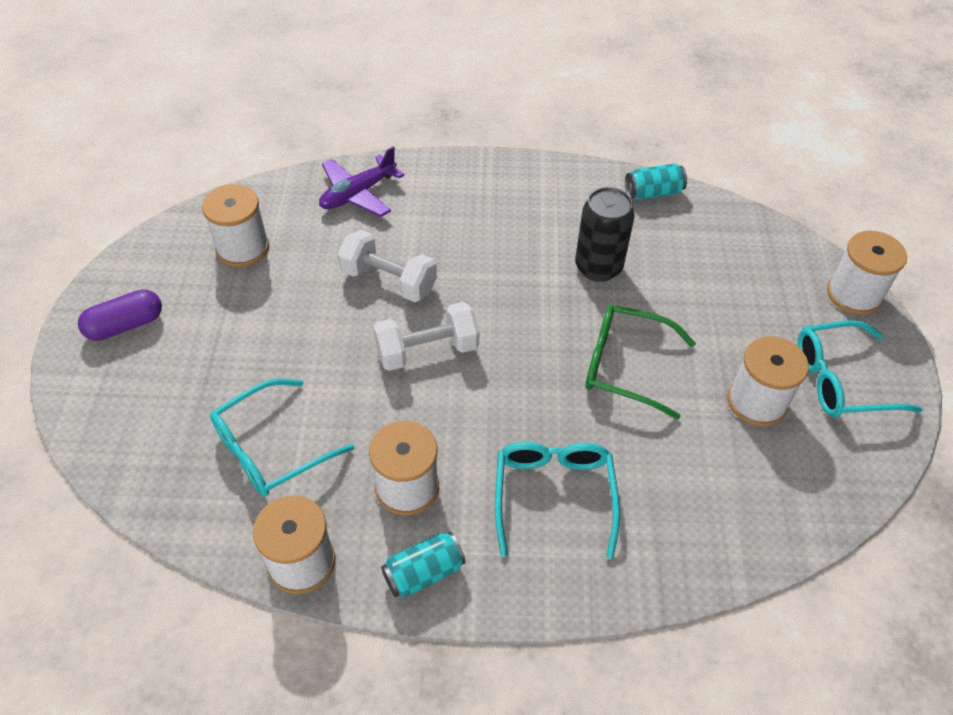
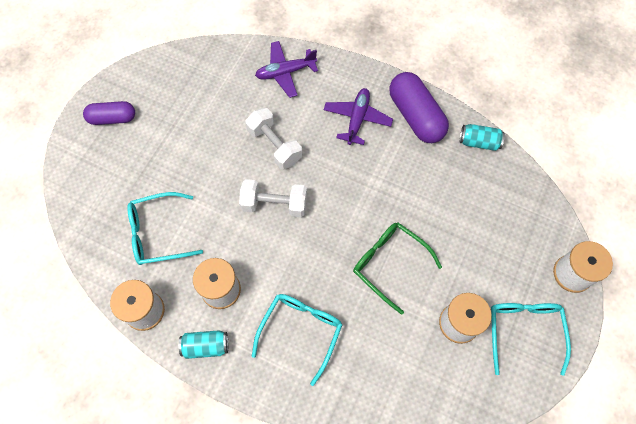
camera: 25 degrees right, 15 degrees up
(242, 248) = (199, 88): white spool -> none
(485, 216) = (357, 119): none -> purple plane
(558, 189) = (415, 116): none -> purple capsule
(598, 267) = (410, 186): black can -> none
(841, 380) = (524, 331): turquoise glasses -> turquoise glasses turned 75 degrees clockwise

